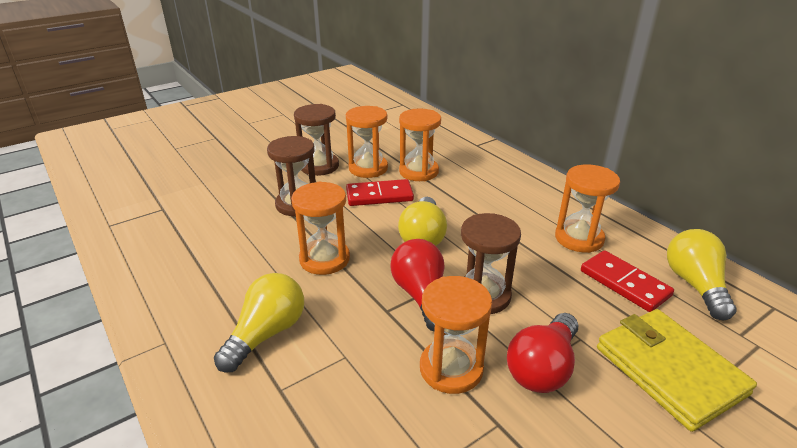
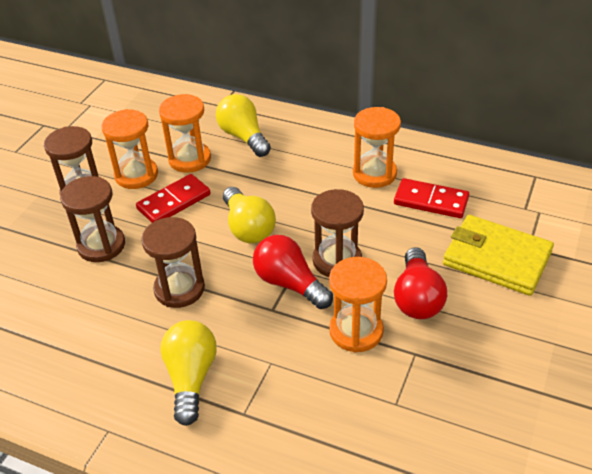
camera: 30 degrees left, 10 degrees up
(324, 259) = (179, 289): orange hourglass -> brown hourglass
(695, 285) = (478, 180): yellow light bulb -> yellow light bulb (244, 137)

